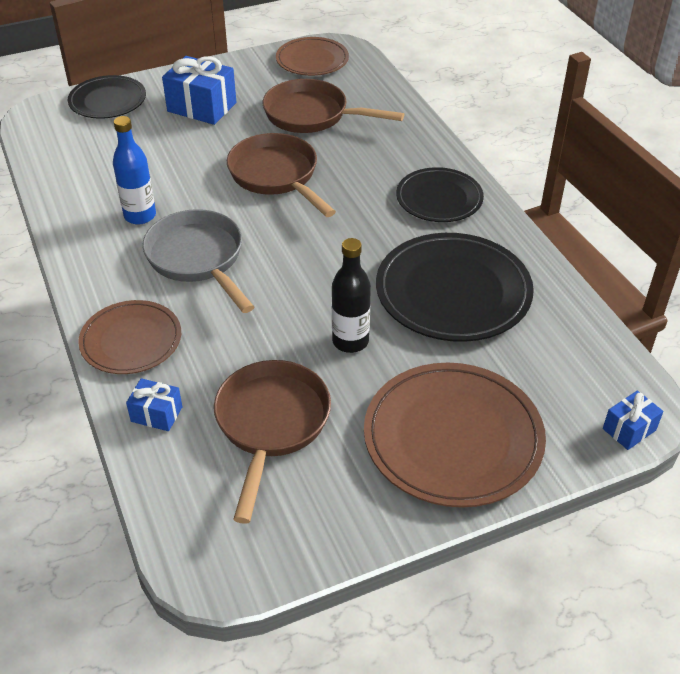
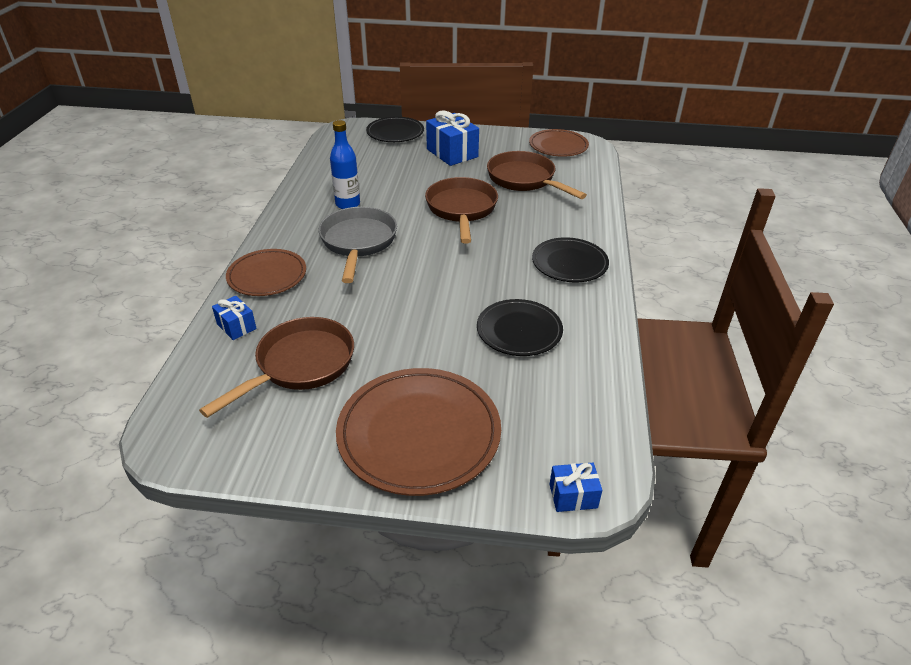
camera: 30 degrees right, 5 degrees down
(350, 341) = (408, 334): black bottle -> none
(453, 292) = (519, 330): black plate -> black plate, size x0.62

